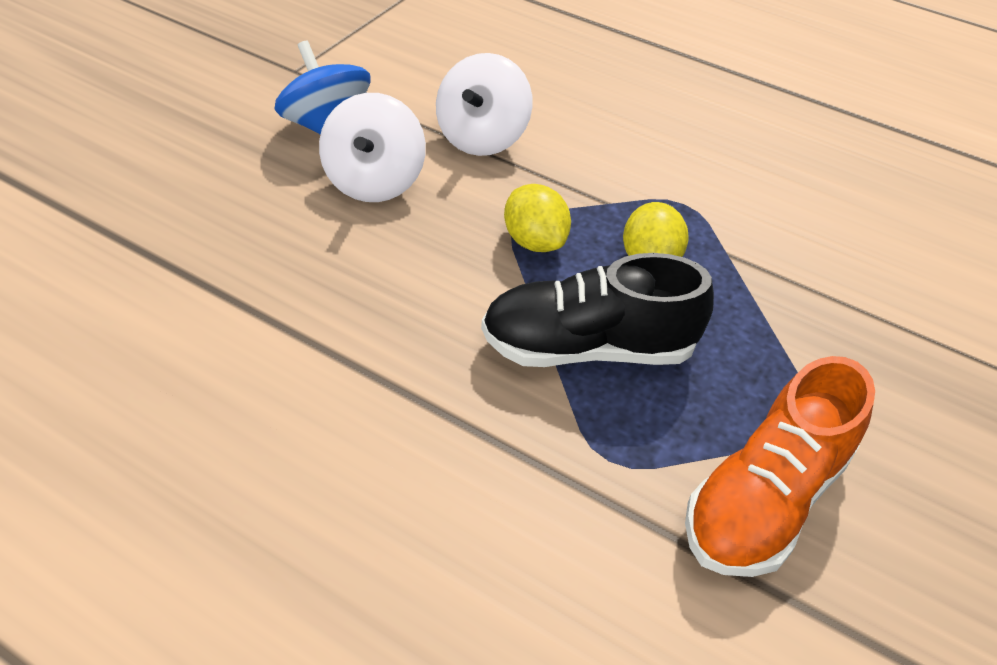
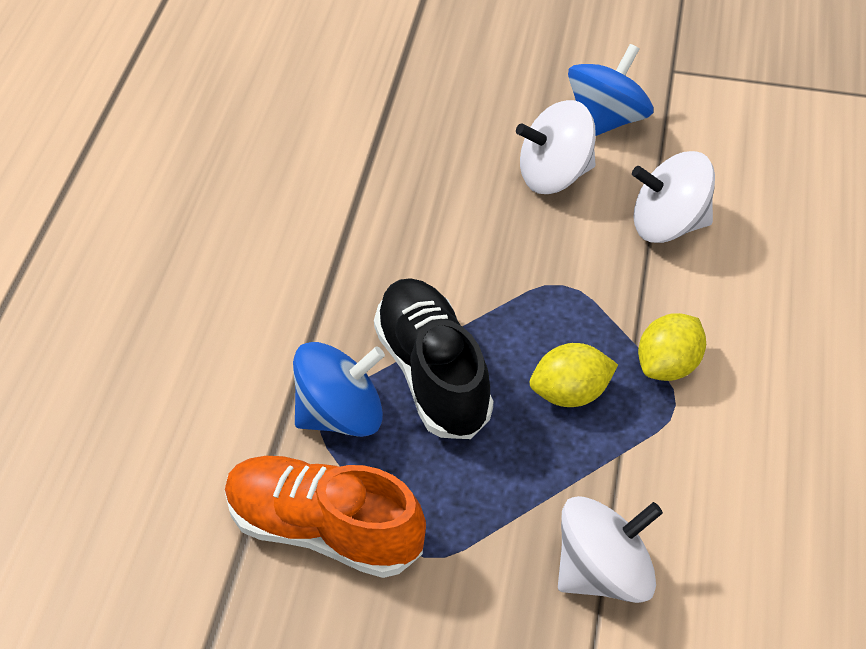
camera: 75 degrees right, 5 degrees up
(534, 241) = (544, 303): yellow lemon -> yellow lemon (668, 365)
(614, 441) = (341, 414): none -> blue spinning top
(848, 304) = (603, 571): none -> white spinning top

